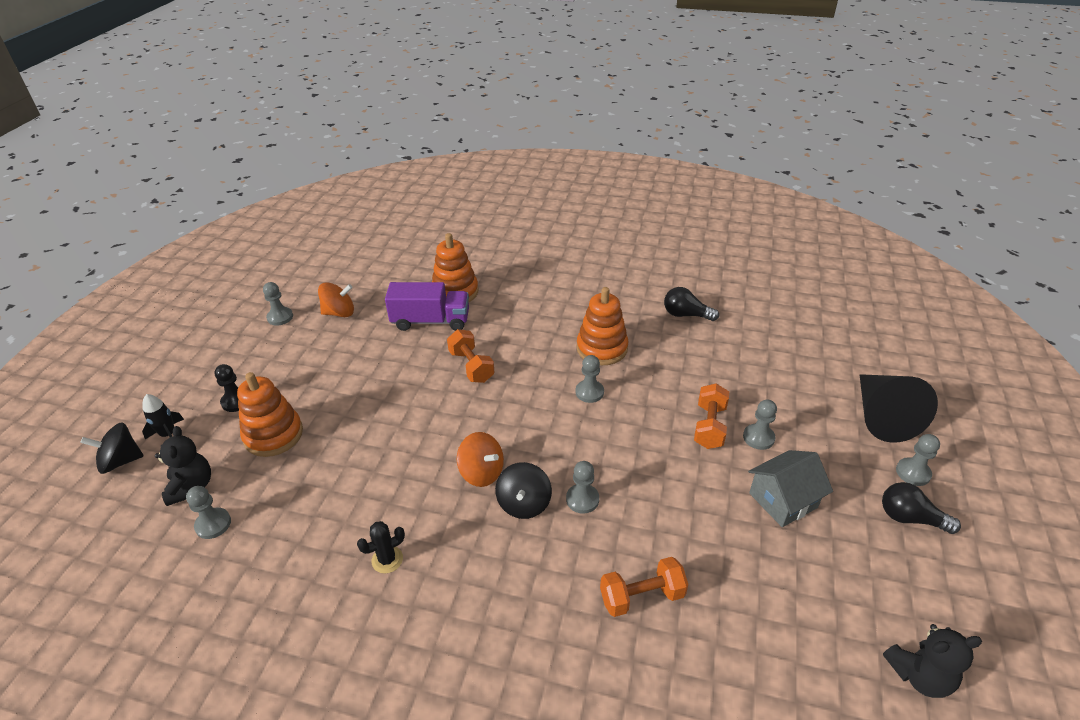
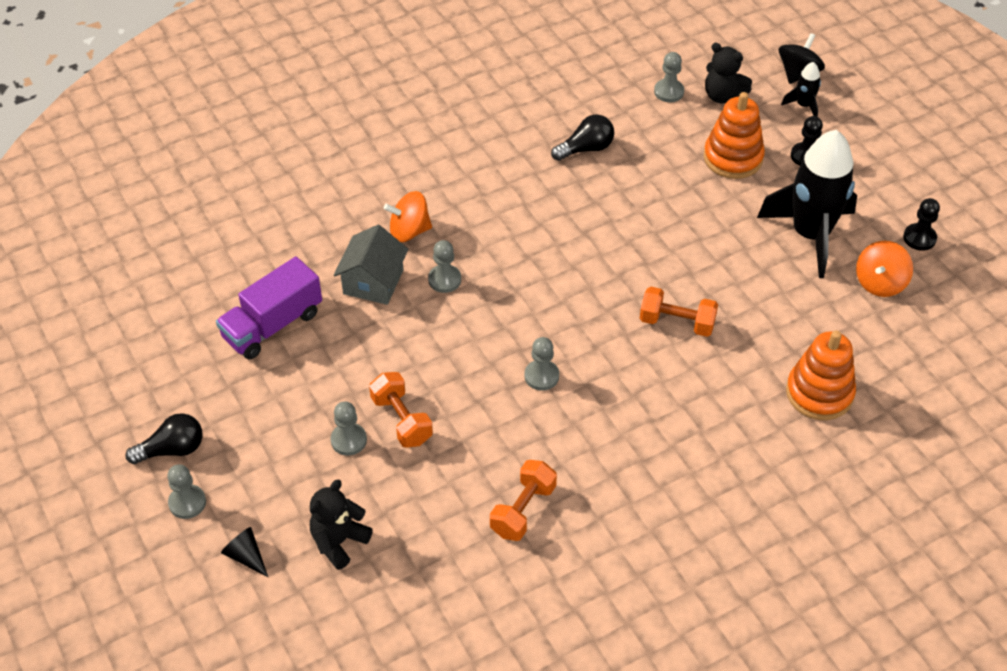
camera: 135 degrees right, 10 degrees up
(280, 317) = (919, 238): grey pawn -> black pawn
(324, 357) = (810, 235): none -> black rocket
(387, 560) = (529, 153): black cactus -> none
(431, 321) = (785, 340): purple truck -> purple truck (272, 325)
(481, 472) = (542, 244): orange spinning top -> orange spinning top (409, 231)
(524, 503) = (484, 246): black spinning top -> none
(602, 348) = (585, 436): orange stacking toy -> none
(642, 596) = (339, 248): orange dumbbell -> orange dumbbell (523, 510)
(685, 315) = (548, 556): black light bulb -> black light bulb (586, 148)
(783, 500) = (287, 391): grey house -> grey house (373, 282)
(881, 416) = (246, 556): black cone -> black cone, size x0.44
(919, 675) = (121, 325): black teddy bear -> black teddy bear (339, 541)

